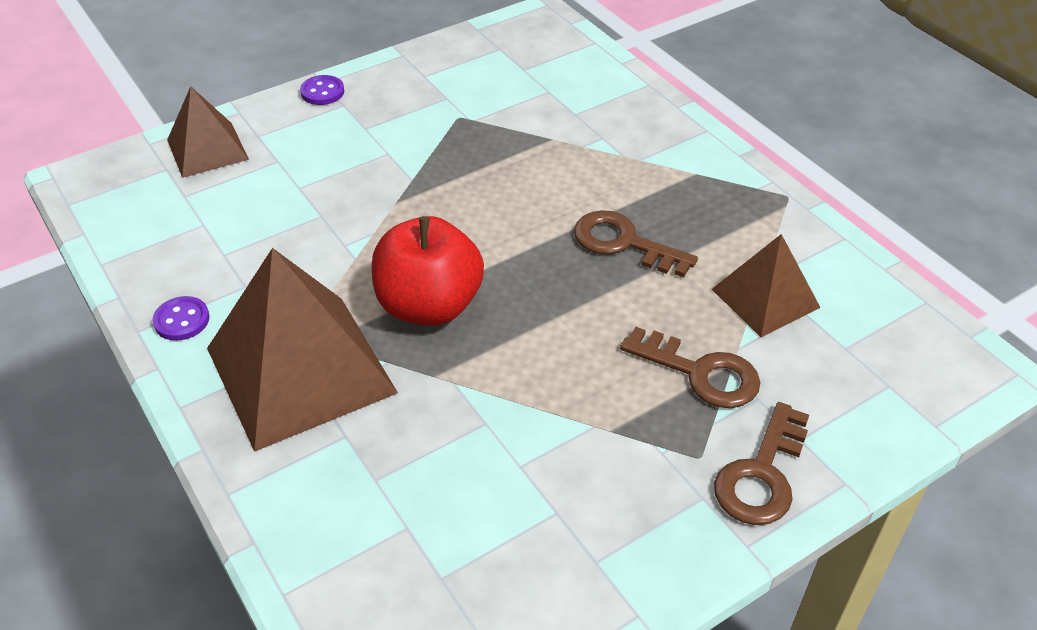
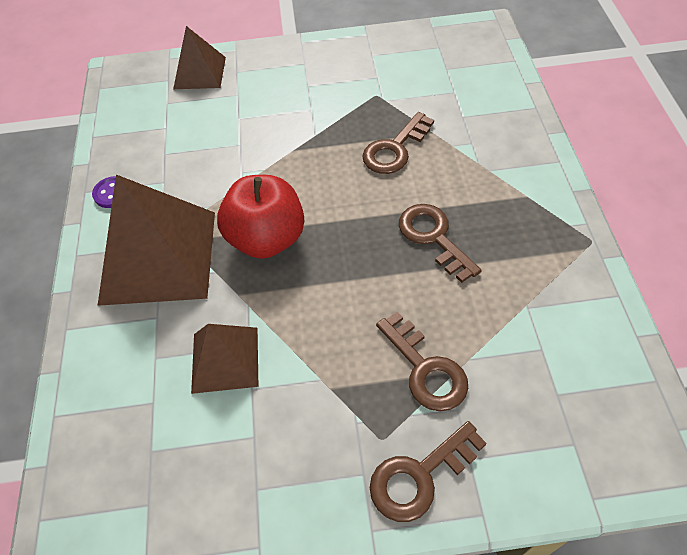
camera: 30 degrees right, 10 degrees up
(322, 92) = (296, 49): purple button -> none
(520, 167) = (395, 149): none -> brown key
(765, 298) = (517, 325): brown pyramid -> brown pyramid (225, 359)

